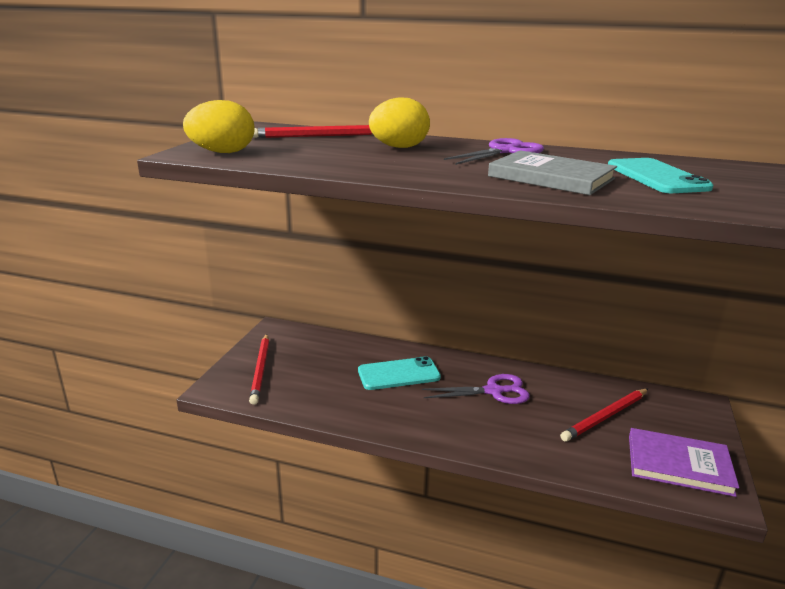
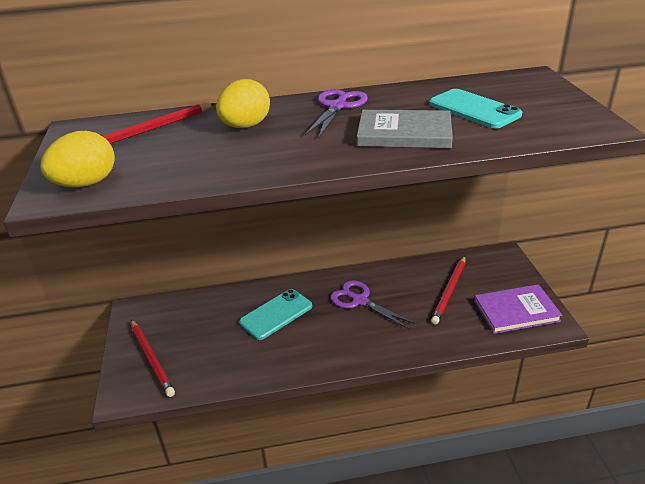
camera: 25 degrees left, 10 degrees up
(493, 391) = (360, 301): purple scissors -> purple scissors turned 105 degrees counterclockwise

